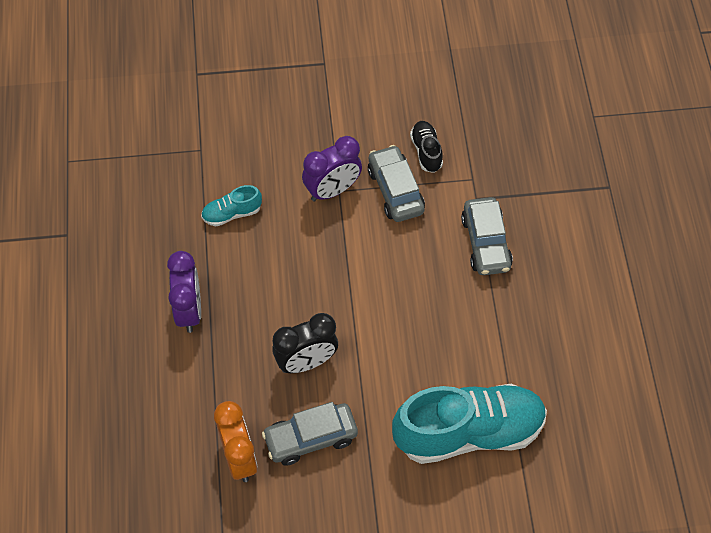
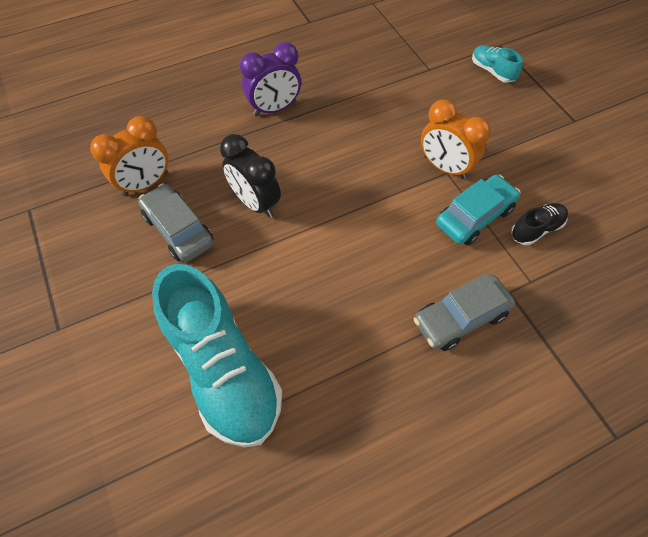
camera: 70 degrees right, 0 degrees up
(232, 213) = (380, 106): turquoise shoe -> turquoise shoe (492, 71)
(332, 190) = (444, 167): purple clock -> orange clock
(395, 190) = (474, 216): grey car -> turquoise car

